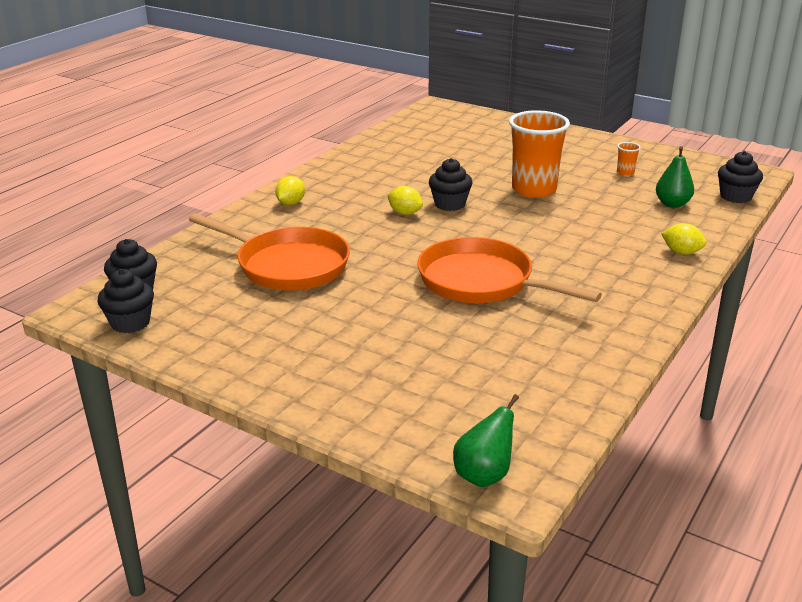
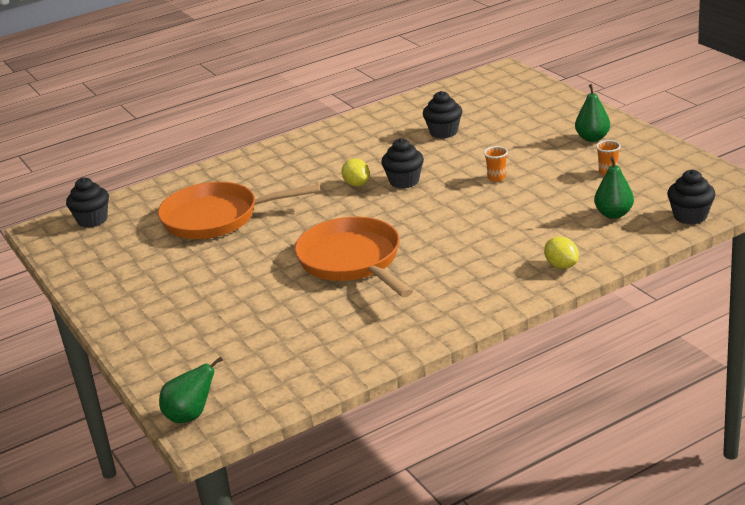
camera: 30 degrees right, 0 degrees up
(130, 323) = (68, 246): black cupcake -> black cupcake (443, 132)
(287, 265) = (217, 218): orange pan -> orange pan turned 120 degrees clockwise
(291, 203) = (273, 160): yellow lemon -> none
(534, 189) = (496, 178): orange cup -> orange cup, size x0.40
(579, 148) = (592, 138): none -> green pear

